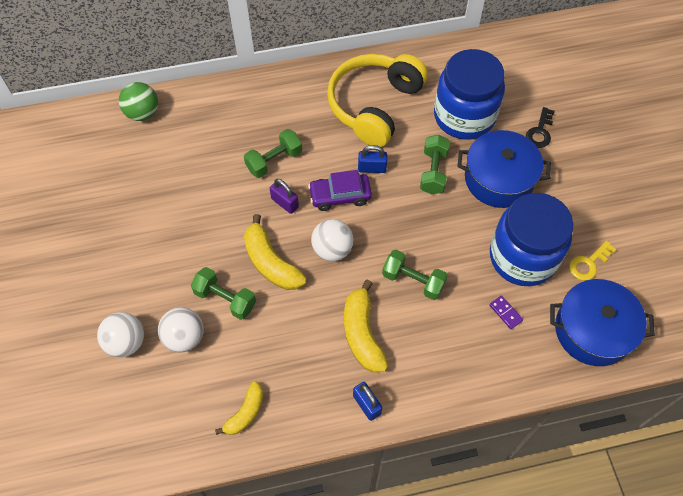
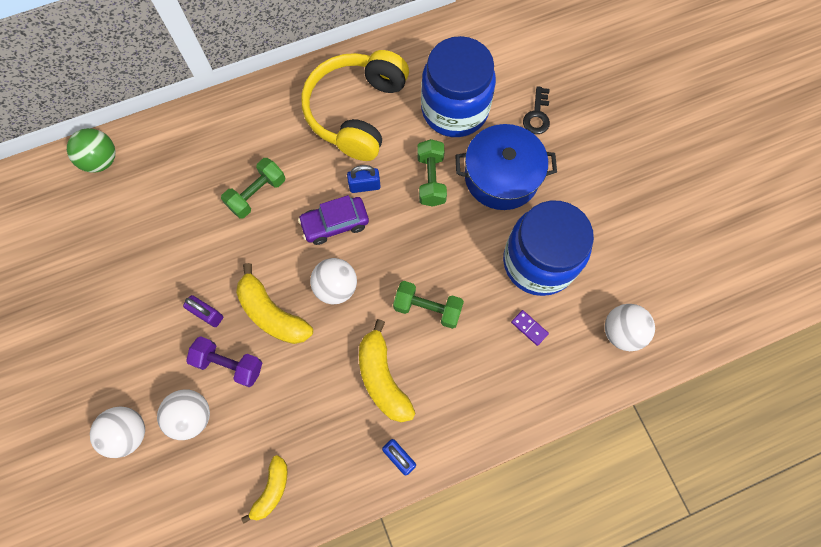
camera: 10 degrees left, 10 degrees up
(225, 299) = (229, 364): green dumbbell -> purple dumbbell
(285, 203) = (276, 242): purple padlock -> purple padlock (207, 314)
(588, 263) = (607, 258): yellow key -> none
(593, 330) = (621, 332): blue pot -> white ball

